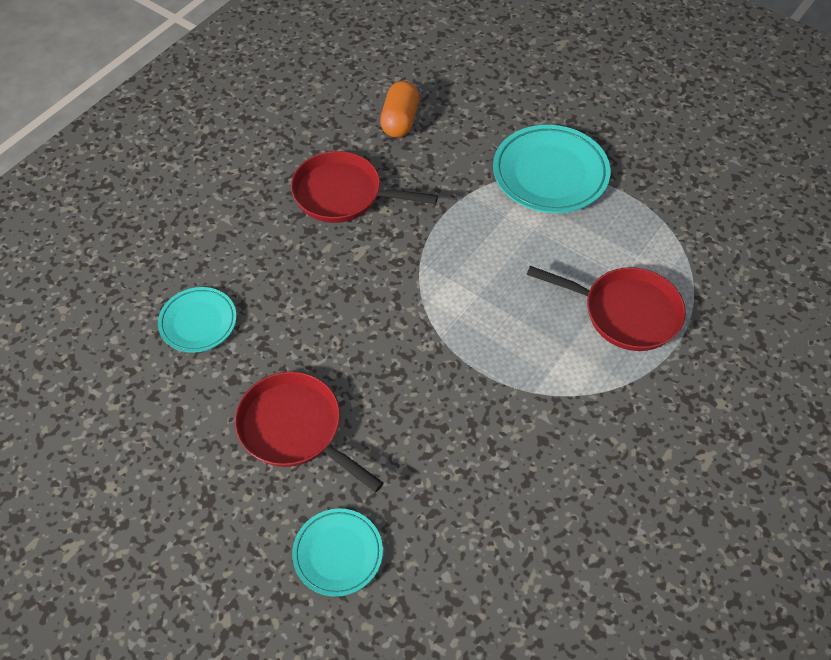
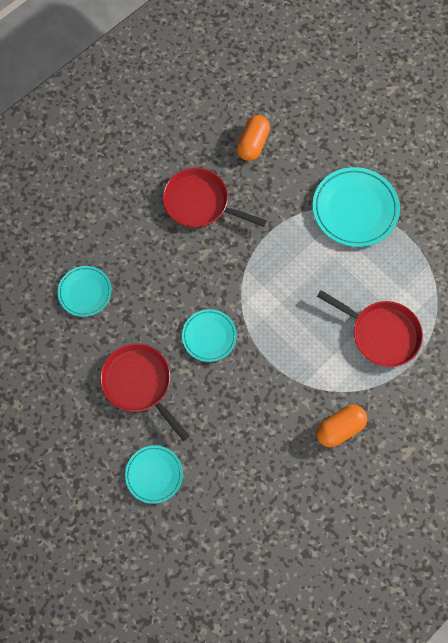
camera: 10 degrees right, 15 degrees up
(386, 352) = (209, 336): none -> turquoise plate
(601, 442) = (339, 428): none -> orange capsule

